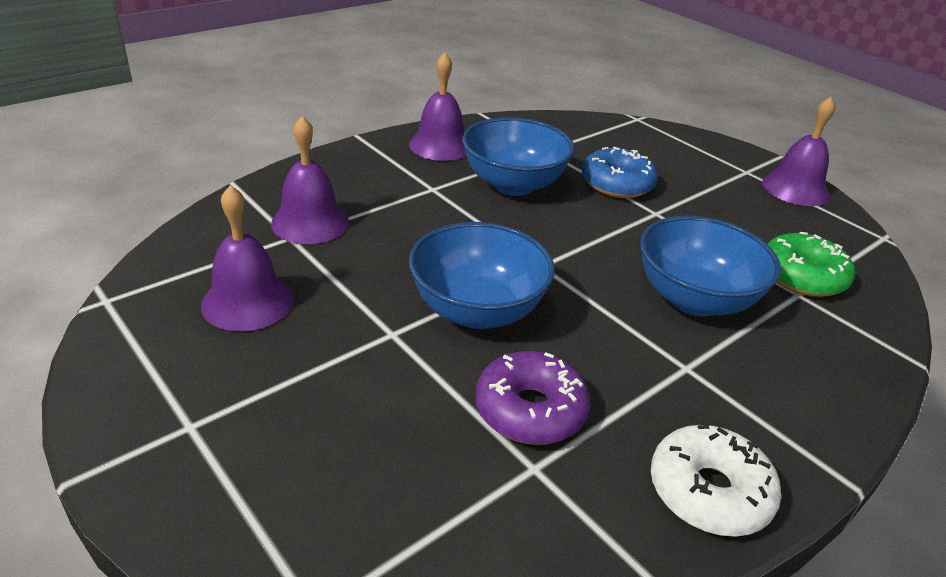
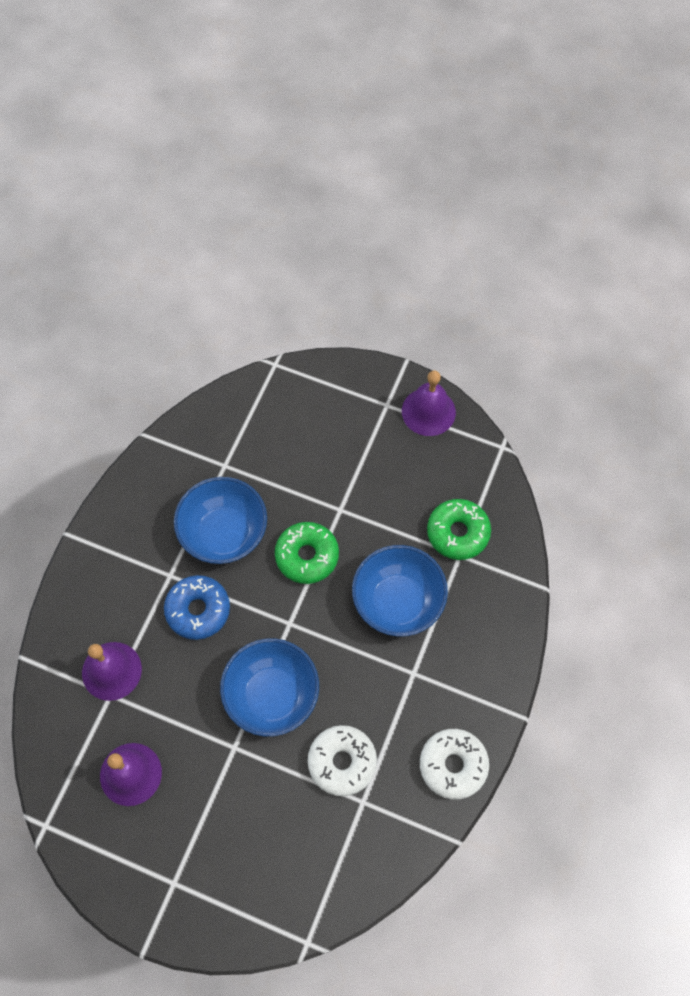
camera: 25 degrees left, 30 degrees up
(440, 145) = (141, 509): purple bell -> none
(530, 410) = (342, 762): purple donut -> white donut
(596, 228) = (307, 556): none -> green donut
(617, 184) = (298, 485): blue donut -> blue donut (198, 610)

